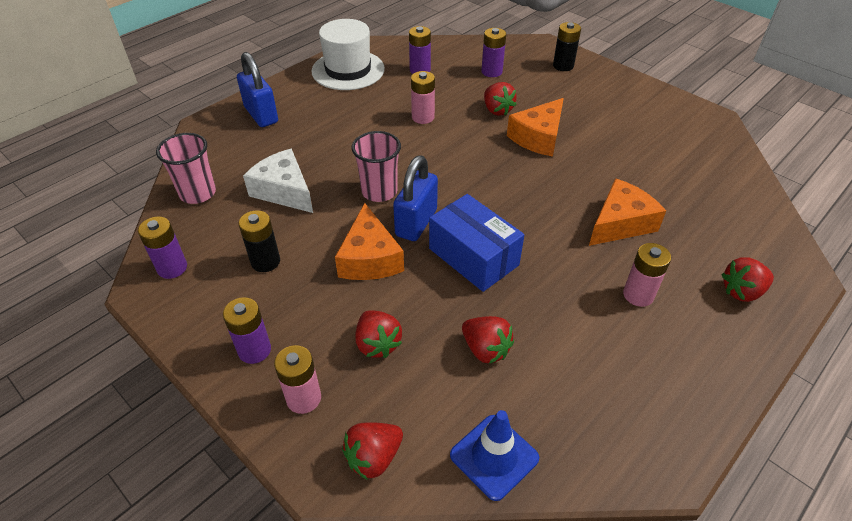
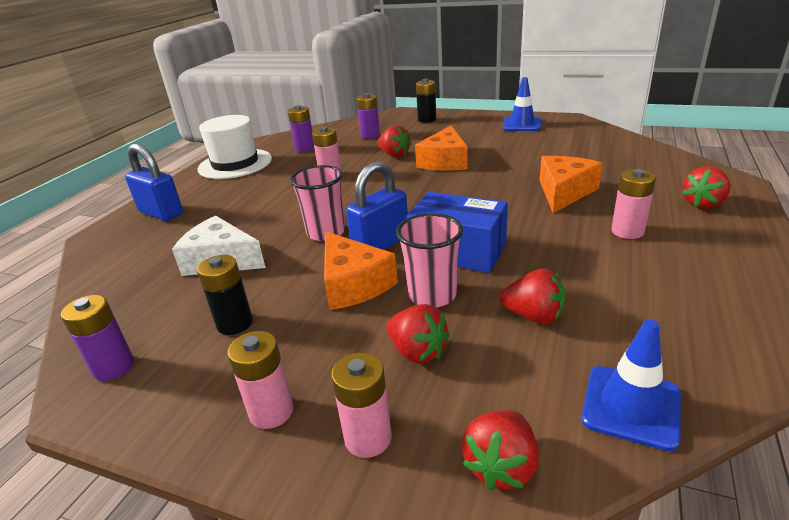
camera: 20 degrees left, 15 degrees down
(198, 193) = (116, 290): pink cup -> pink cup (432, 295)
(254, 350) = (271, 411): purple battery -> pink battery
(416, 223) = (381, 244): blue padlock -> blue padlock turned 45 degrees clockwise
(656, 109) = (522, 124): none -> blue traffic cone

